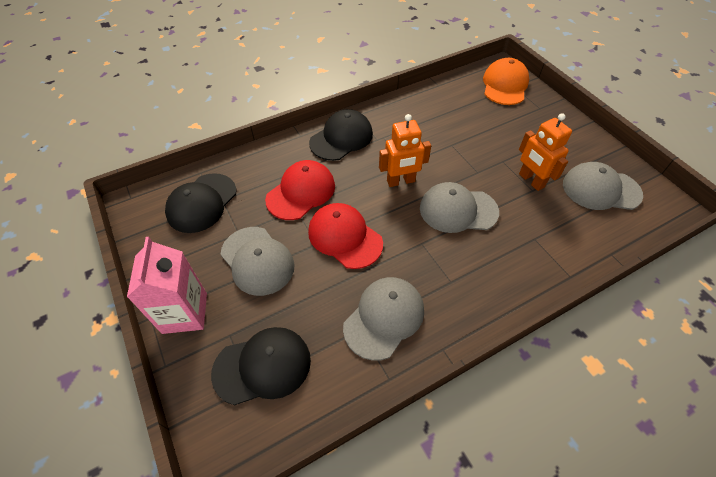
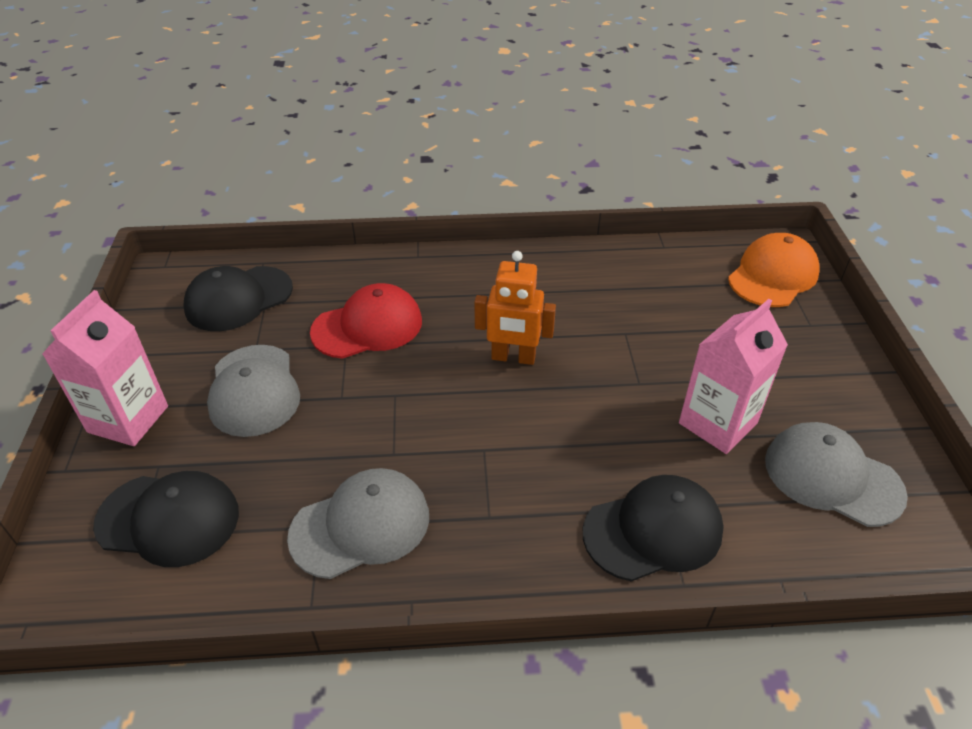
camera: 25 degrees right, 10 degrees down
(341, 138) = (470, 276): black cap -> black cap (653, 531)
(345, 237) = (383, 402): red cap -> none
(458, 210) = (570, 424): grey cap -> none
(531, 180) = (717, 423): orange robot -> pink carton

